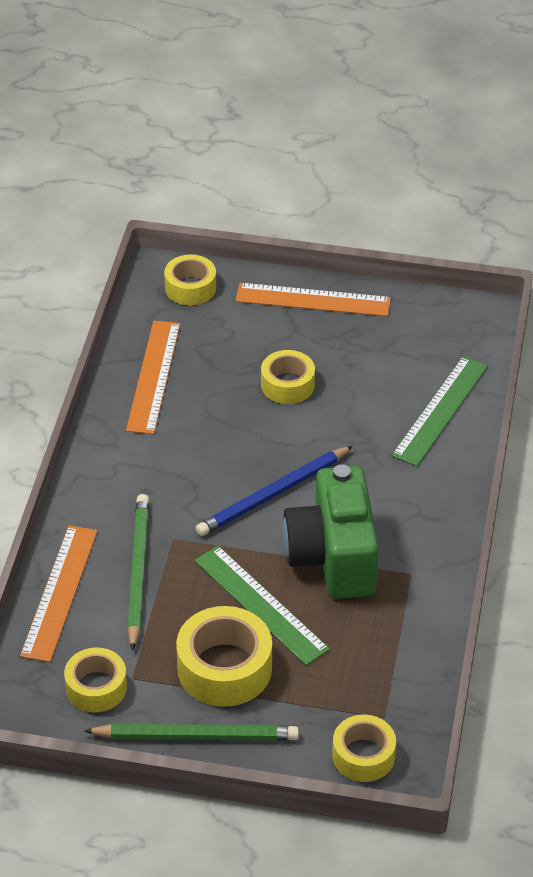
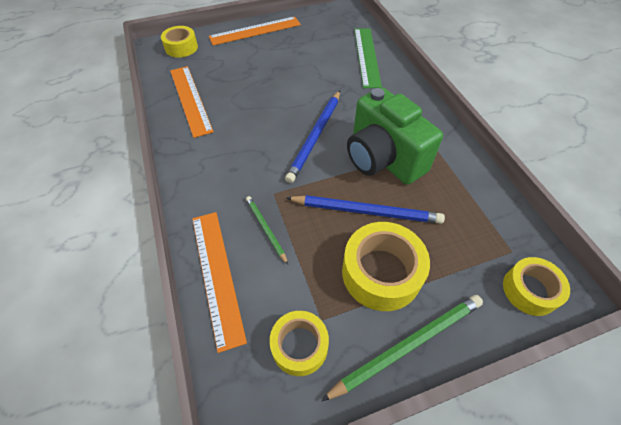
camera: 30 degrees left, 10 degrees up
(138, 572) = (265, 229): green pencil -> green pencil, size x0.56
(261, 604) = (366, 211): green ruler -> blue pencil
(287, 385) = (274, 74): yellow tape -> none

